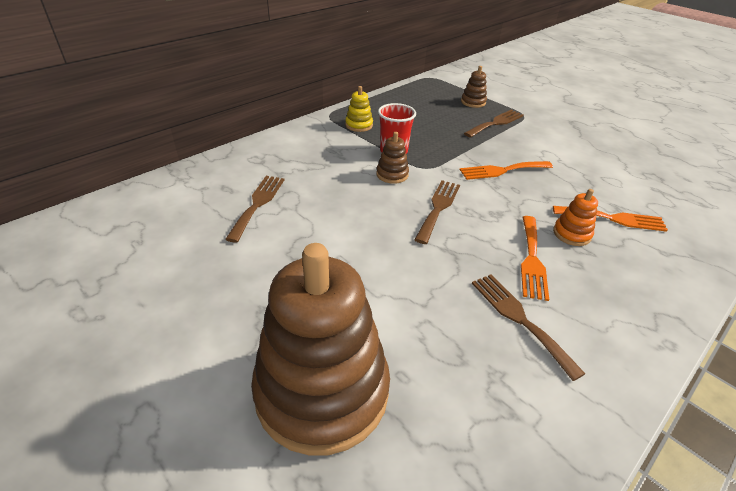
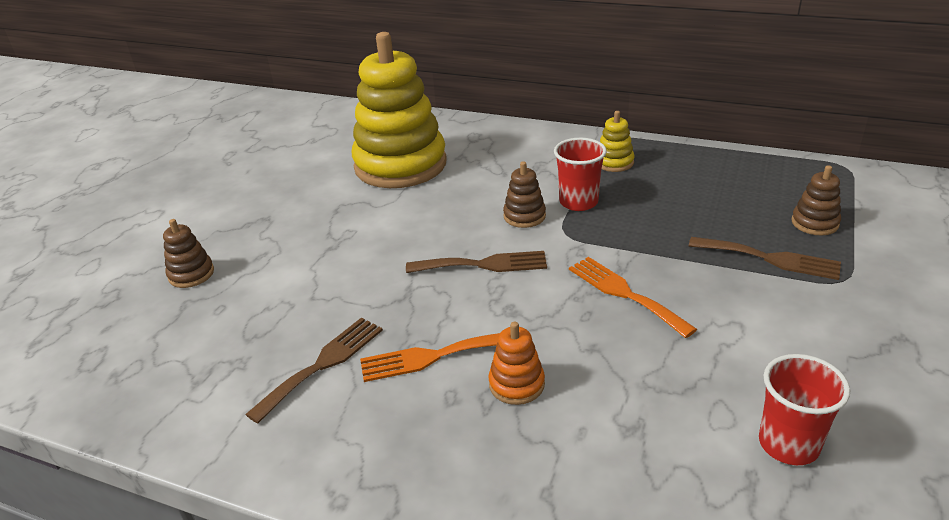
camera: 70 degrees right, 5 degrees down
(258, 204) = (400, 165): brown fork -> yellow stacking toy
(322, 391) = (191, 274): brown stacking toy -> brown stacking toy, size x0.40
(613, 219) = (595, 425): orange fork -> none
(636, 172) = (788, 444): none -> red cup

